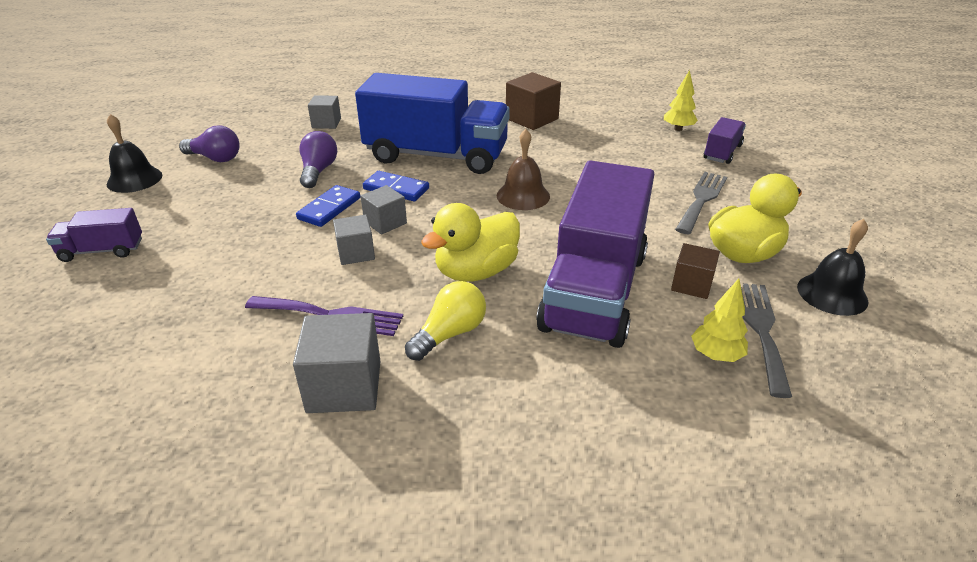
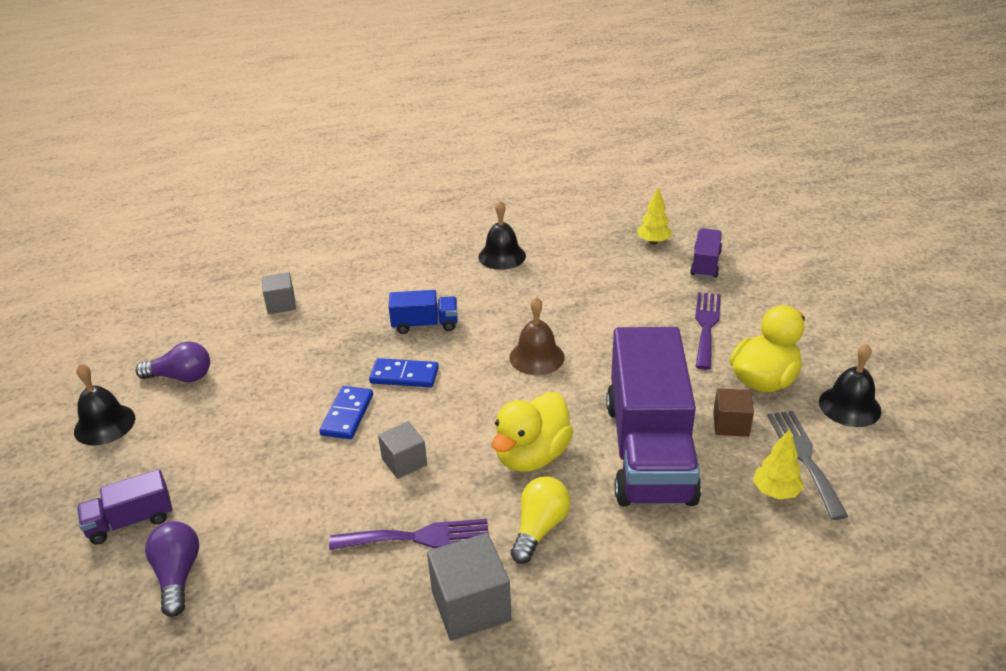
camera: 15 degrees left, 0 degrees up
(318, 171) = (308, 370): purple light bulb -> purple light bulb (178, 575)
(385, 222) = (415, 419): grey cube -> none
(436, 156) = (425, 324): blue truck -> blue truck, size x0.45
(532, 119) = (502, 256): brown cube -> black bell
(701, 200) = (706, 326): grey fork -> purple fork

